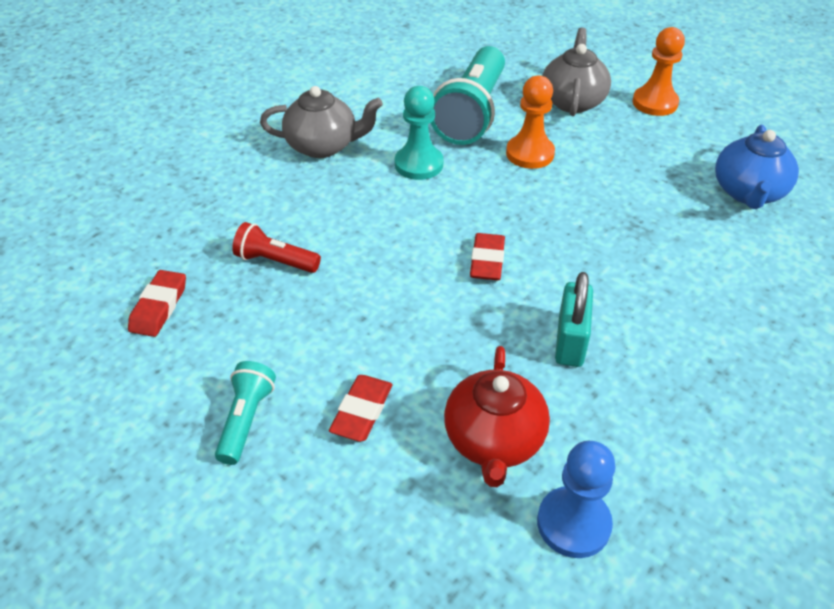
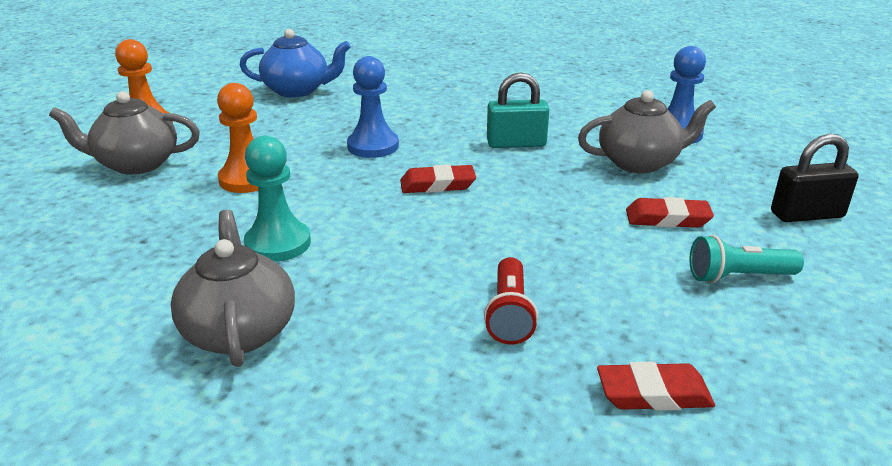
camera: 105 degrees left, 15 degrees down
(318, 551) = (807, 215): none -> black padlock
(472, 113) = (156, 222): turquoise flashlight -> none
(494, 441) = (639, 163): red teapot -> grey teapot
(584, 231) = (373, 146): none -> blue pawn

